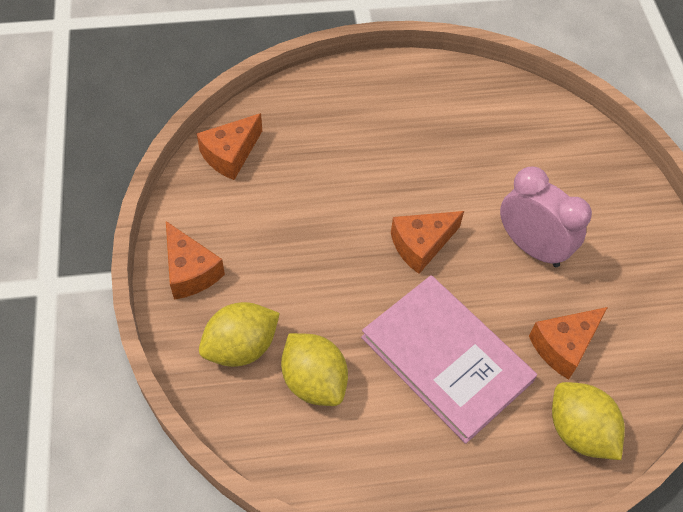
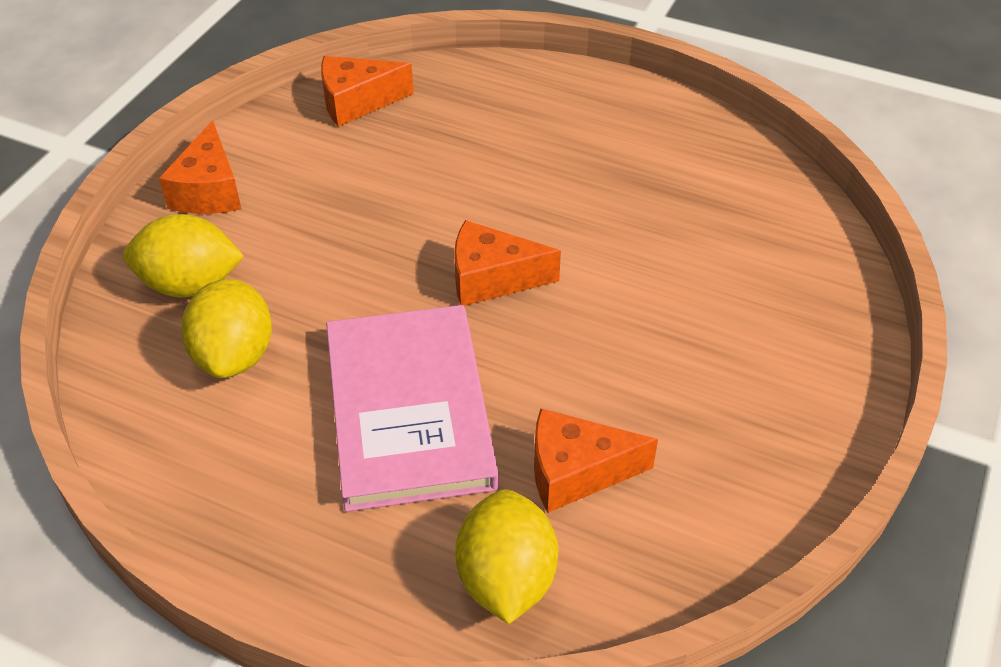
camera: 35 degrees right, 10 degrees down
(531, 247) = (635, 343): pink clock -> none

